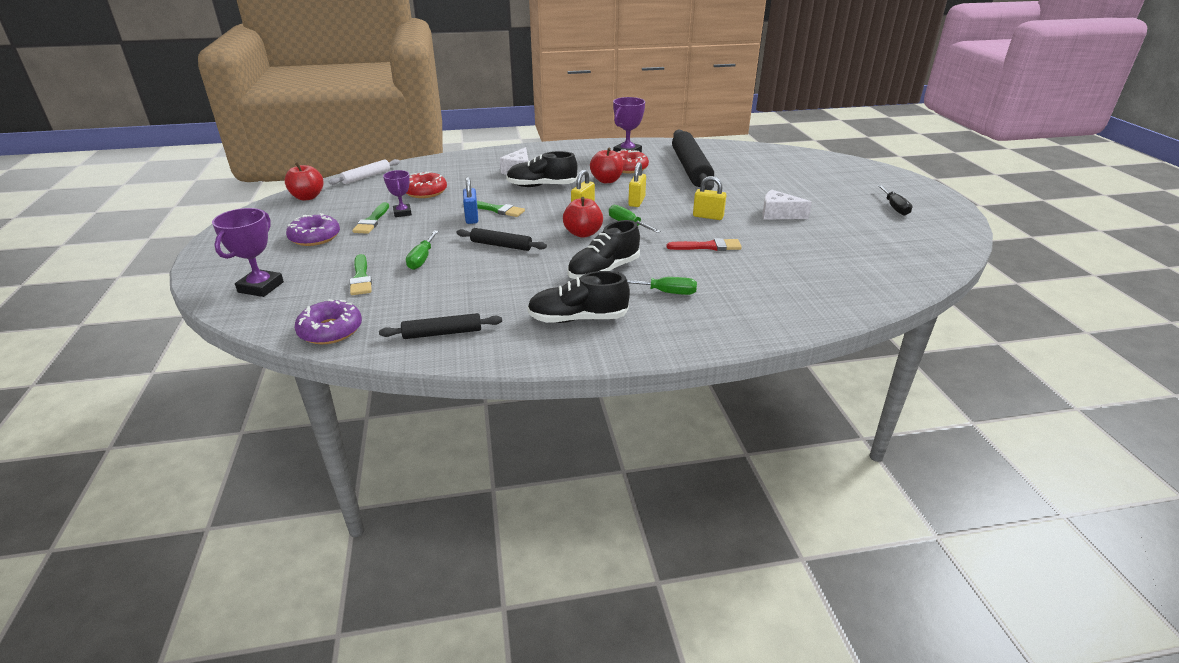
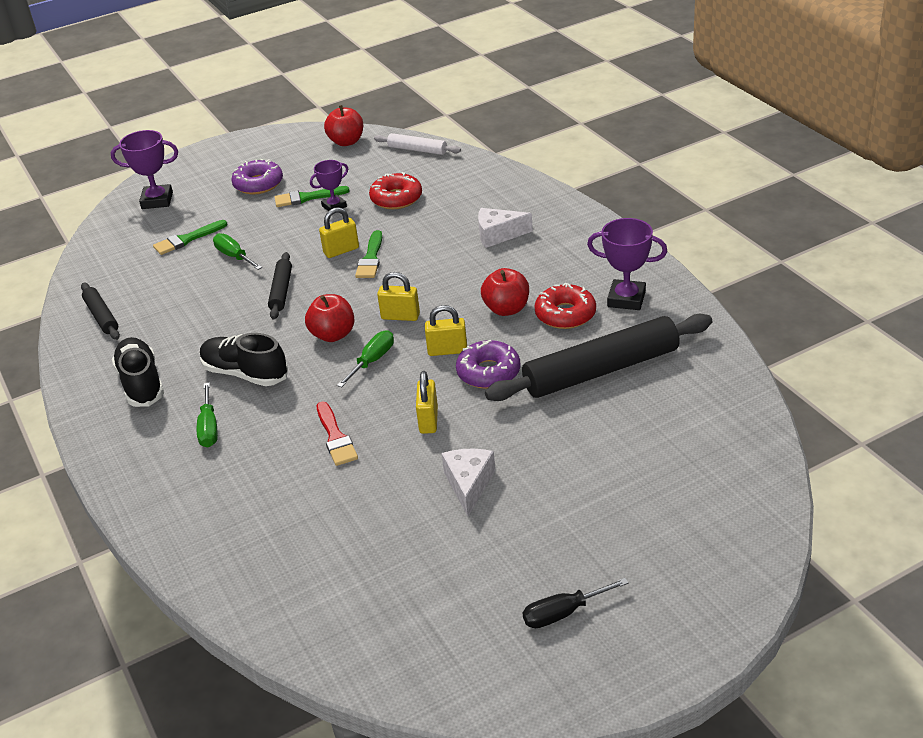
camera: 75 degrees right, 5 degrees up
(330, 330) = (96, 261): purple donut -> purple donut (488, 372)
(422, 259) = (234, 256): green screwdriver -> green screwdriver turned 60 degrees clockwise
(471, 218) = (341, 250): blue padlock -> yellow padlock
(541, 186) = (458, 266): black shoe -> none

